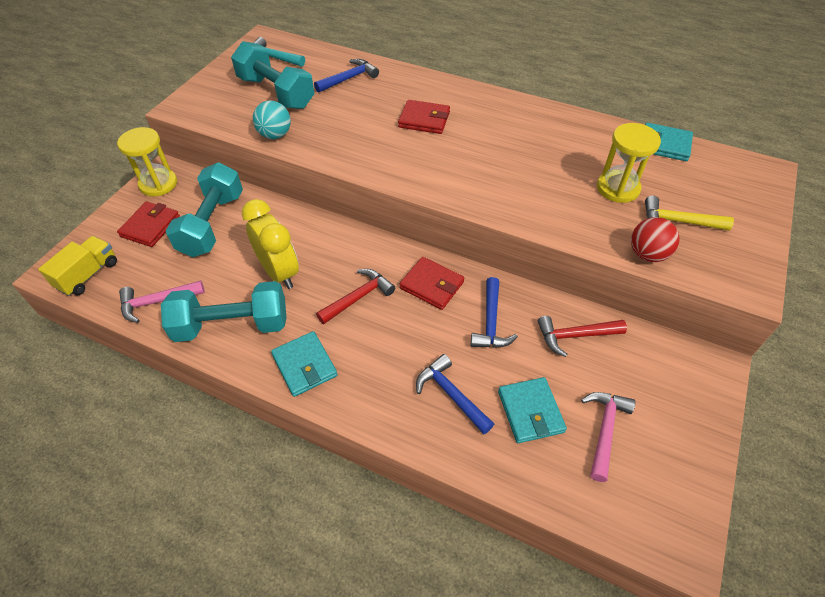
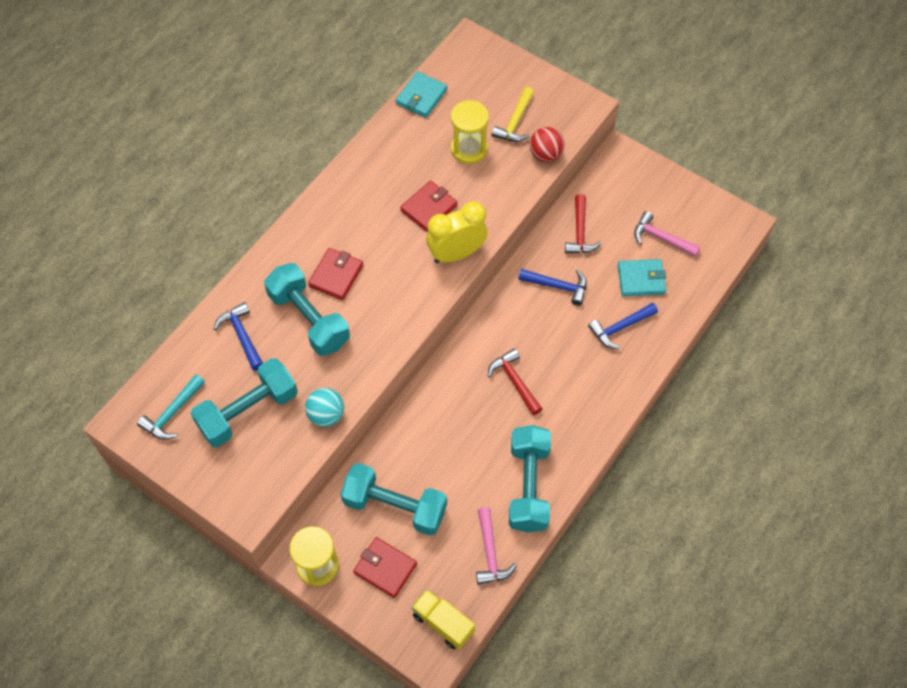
camera: 80 degrees left, 10 degrees up
(279, 272) = (473, 445): yellow clock -> yellow clock (456, 253)
(305, 365) = (579, 429): turquoise wallet -> none
(373, 111) = (309, 319): none -> turquoise dumbbell
(432, 285) = (511, 322): red wallet -> red wallet (429, 208)

